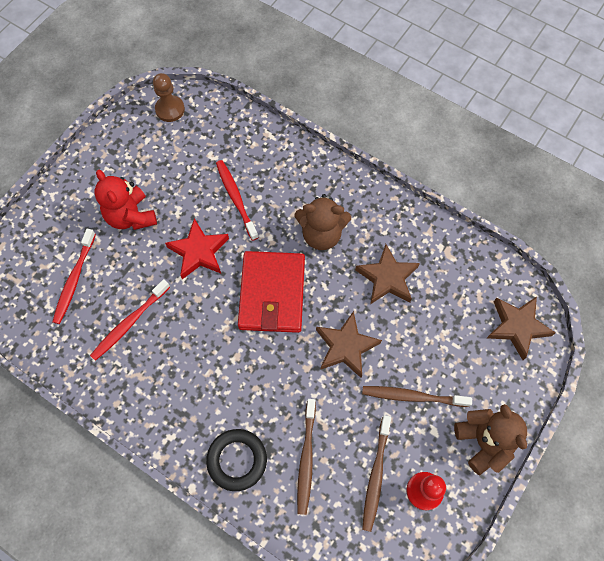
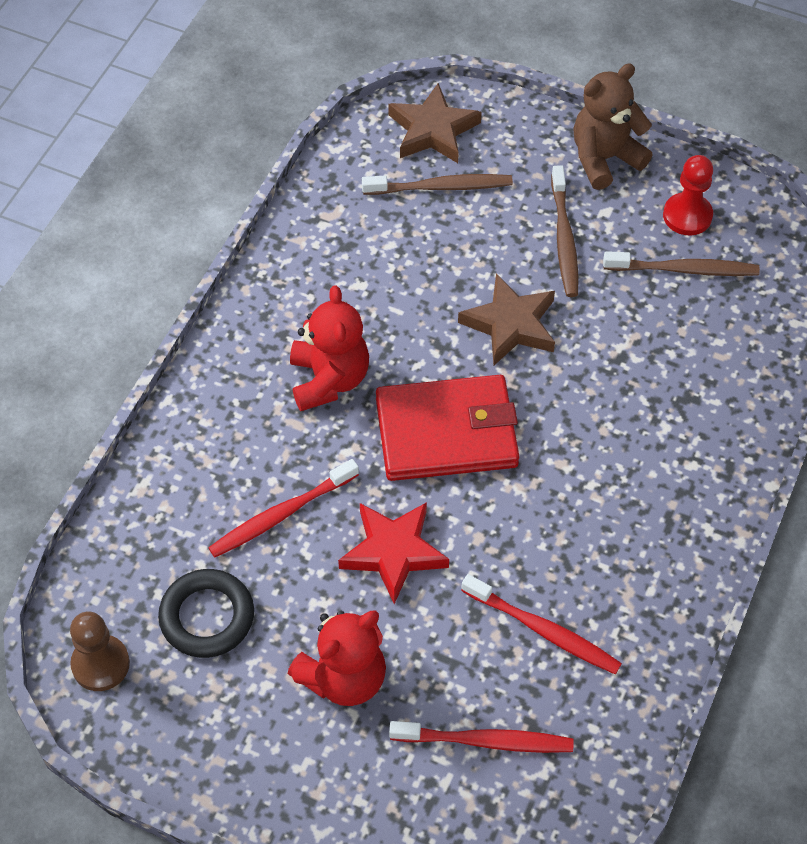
camera: 100 degrees left, 10 degrees down
(237, 460) = (715, 435): black ring -> black ring (207, 617)
(306, 459) = (687, 351): brown toothbrush -> brown toothbrush (441, 187)
(321, 234) = (329, 380): brown teddy bear -> red teddy bear
(387, 278) = (388, 285): brown star -> none

